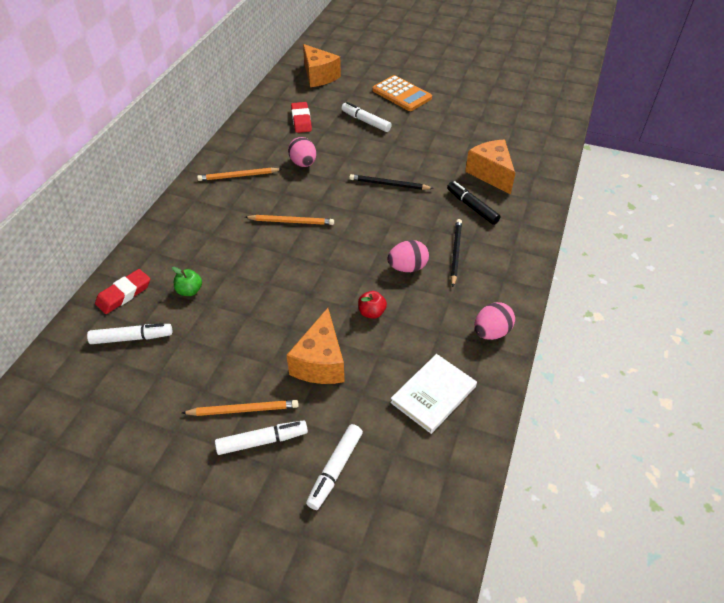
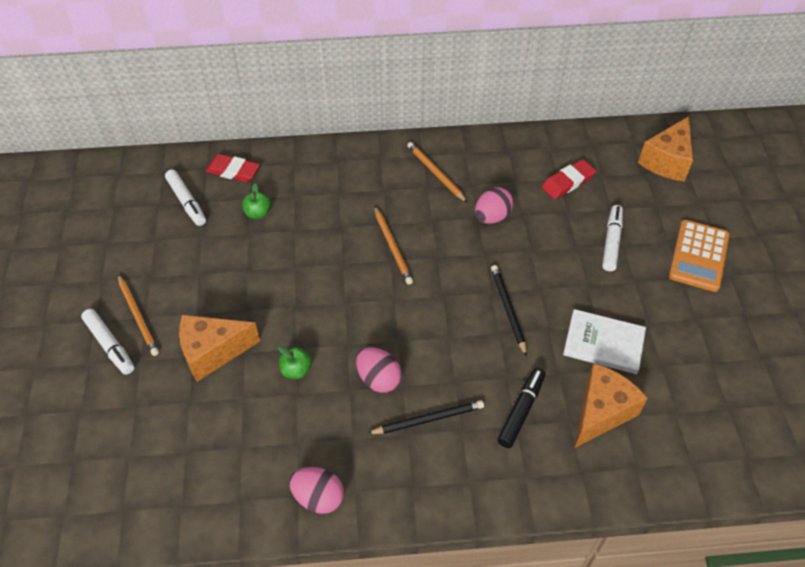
camera: 65 degrees right, 5 degrees up
(335, 469) = (96, 413): white marker -> none
(371, 312) = (296, 370): red apple -> green apple
(433, 394) = (209, 467): white book -> white book (603, 343)

